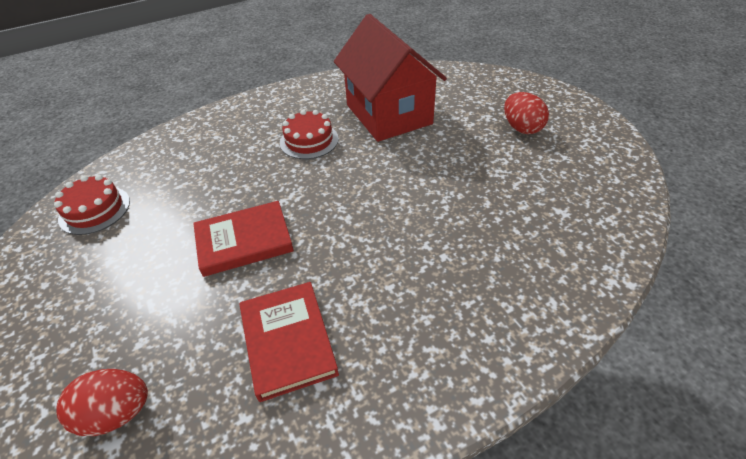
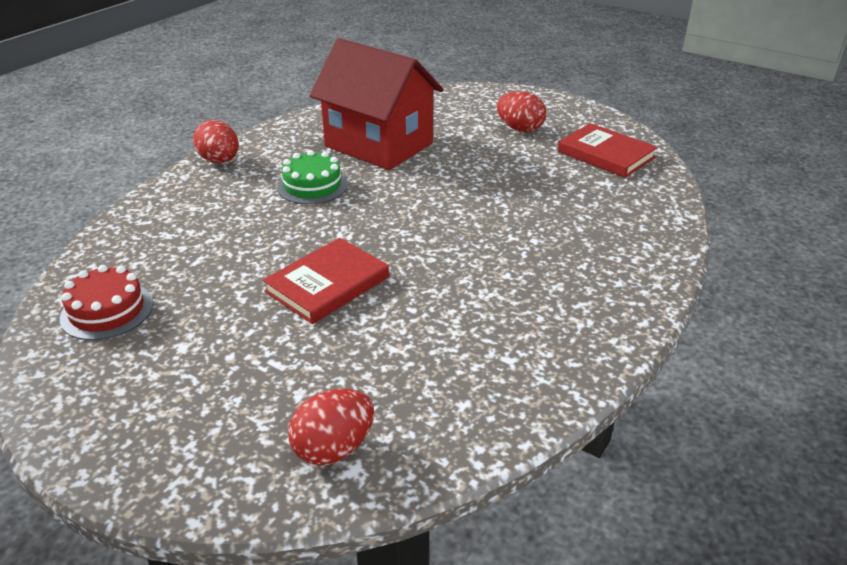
camera: 30 degrees left, 10 degrees down
(265, 99) = (220, 161): none -> red egg
(288, 341) = (451, 341): red book -> red book (606, 154)
(309, 140) = (312, 186): red cake -> green cake

